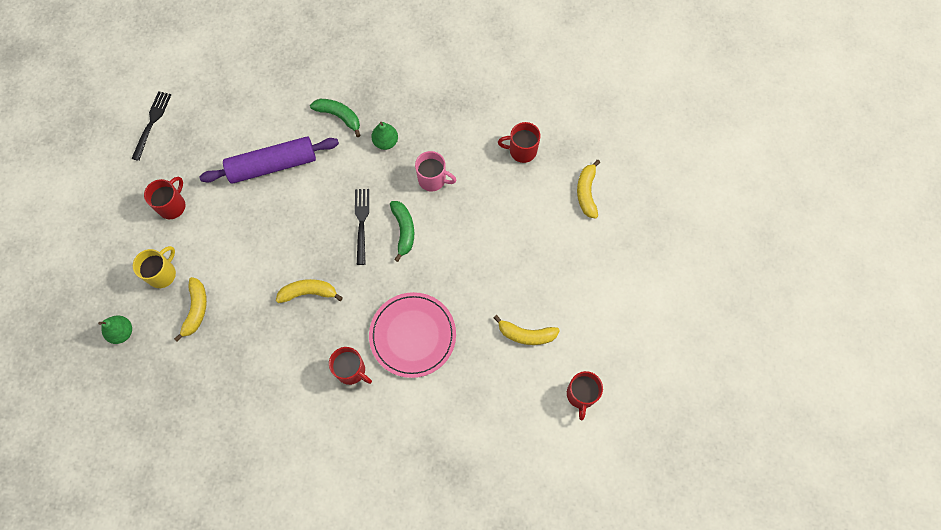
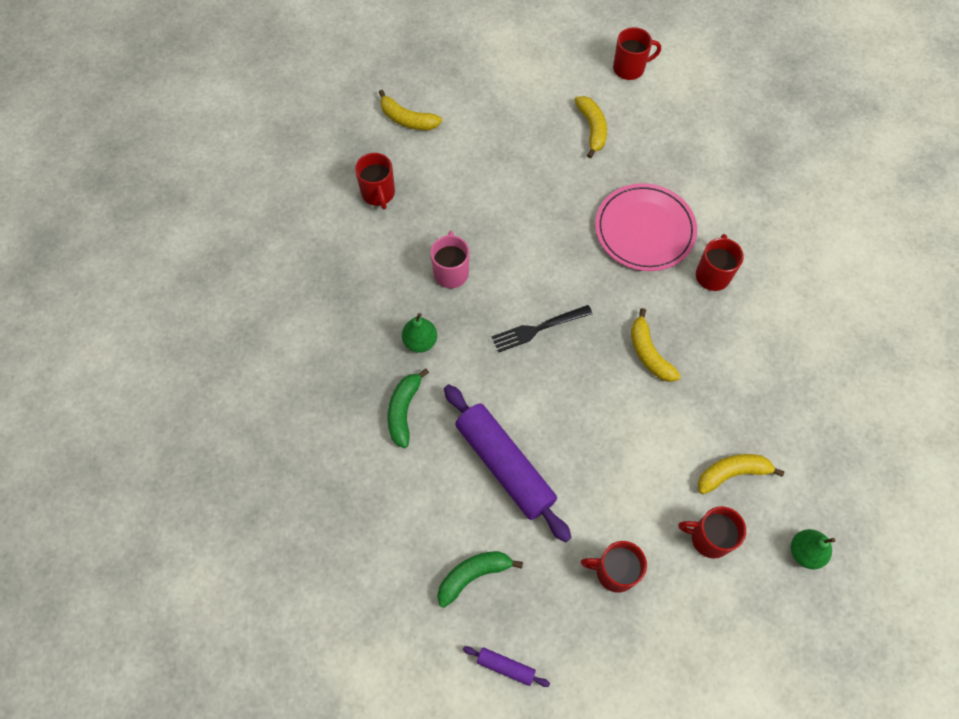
camera: 110 degrees left, 5 degrees down
(152, 123) = (505, 666): black fork -> purple rolling pin
(162, 274) = (709, 538): yellow mug -> red mug
(403, 230) = (528, 280): green banana -> green banana (473, 575)
(586, 192) = (407, 119): yellow banana -> yellow banana turned 45 degrees clockwise

